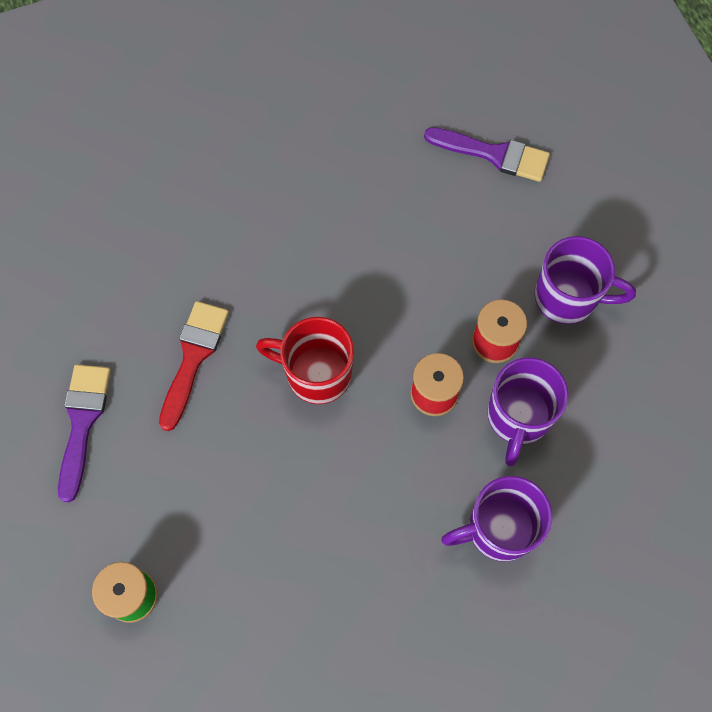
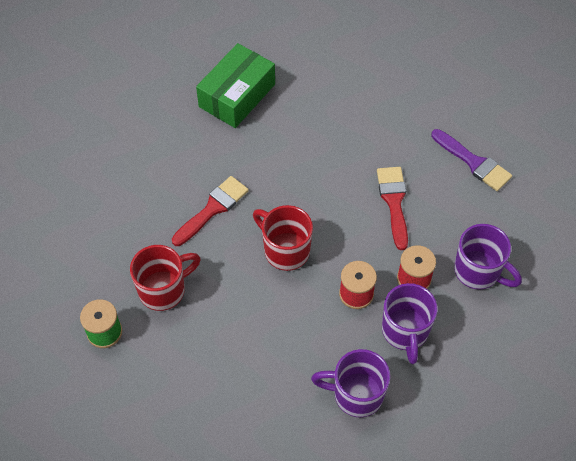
camera: 25 degrees right, 10 degrees down
(82, 422) = (126, 219): purple brush -> none
(148, 184) = (237, 95): none -> green box
(183, 499) = (164, 290): none -> red mug
(421, 249) = (394, 202): none -> red brush
(518, 417) = (405, 331): purple mug -> purple mug turned 45 degrees counterclockwise

